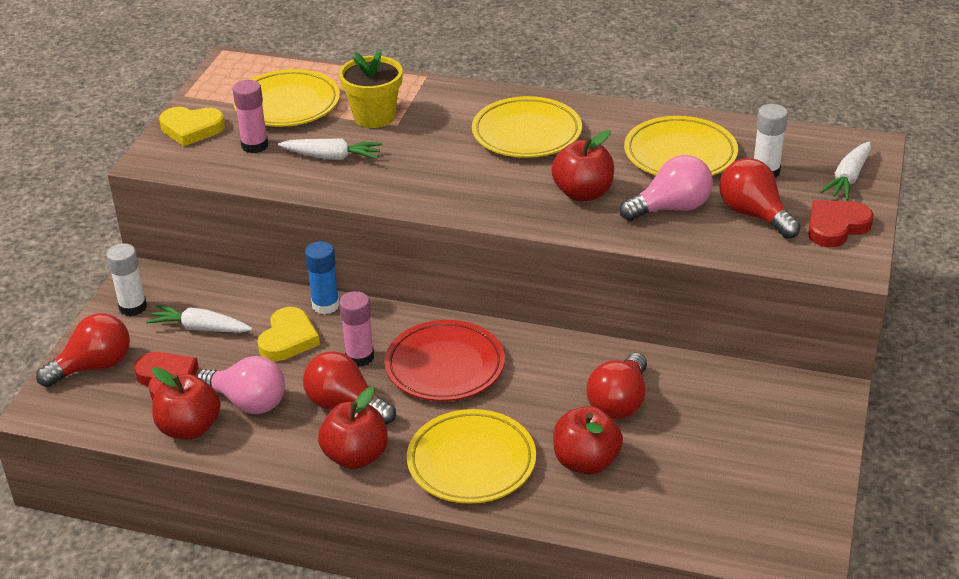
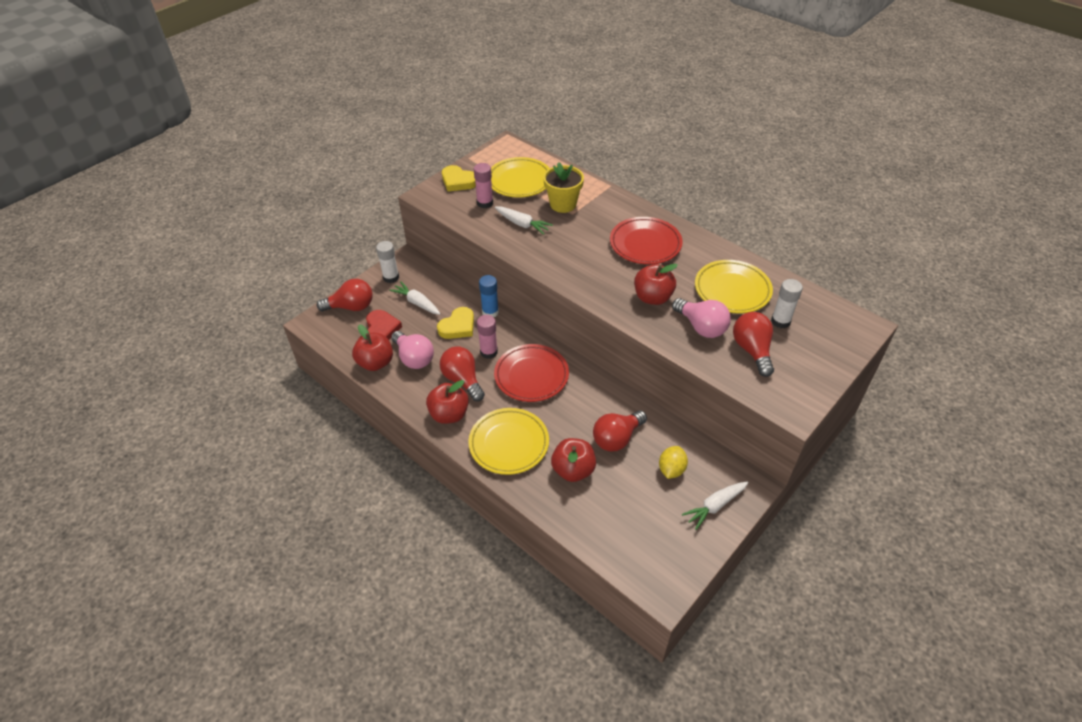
camera: 25 degrees right, 10 degrees up
(526, 133) = (645, 244): yellow plate -> red plate
(671, 208) = (701, 327): pink light bulb -> pink light bulb turned 45 degrees clockwise
(717, 413) = (671, 469): none -> yellow lemon
(836, 227) = (801, 378): red heart -> none
(848, 178) = (834, 345): white carrot -> white carrot (715, 506)

